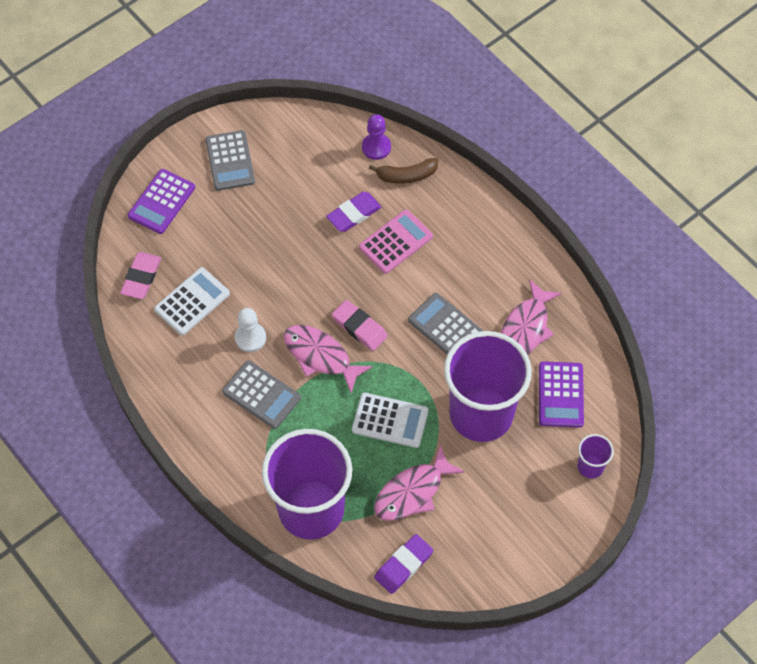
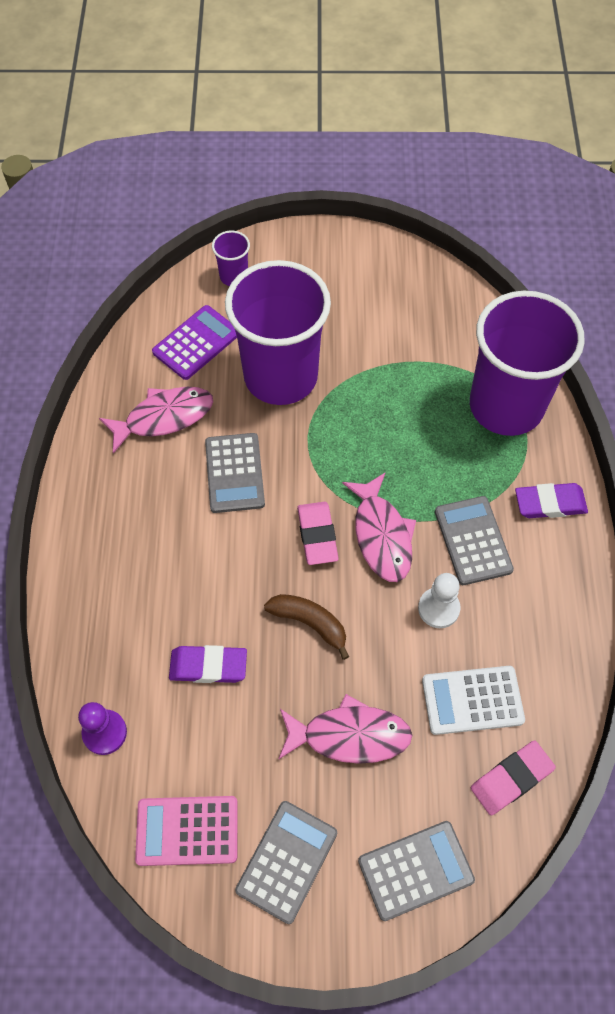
camera: 140 degrees left, 0 degrees up
(161, 202) = (415, 870): purple calculator -> grey calculator
(390, 420) = (368, 428): white calculator -> none
(396, 242) = (196, 597): pink calculator -> pink calculator (187, 830)
(403, 565) = (460, 312): purple eraser -> purple eraser (550, 503)
(406, 175) = (108, 667): brown banana -> brown banana (309, 623)
(412, 492) = (402, 358): pink fish -> pink fish (350, 735)

